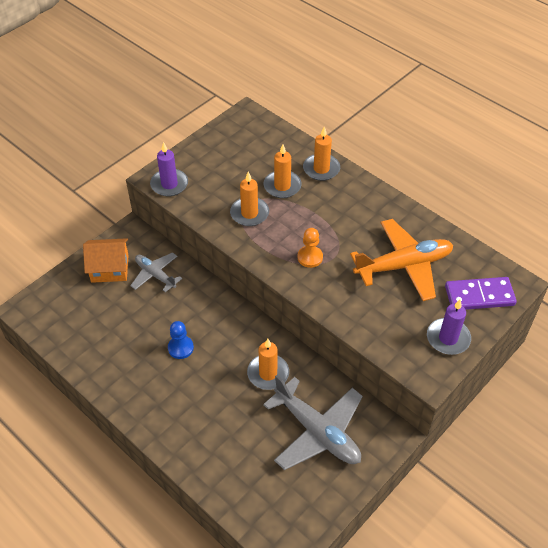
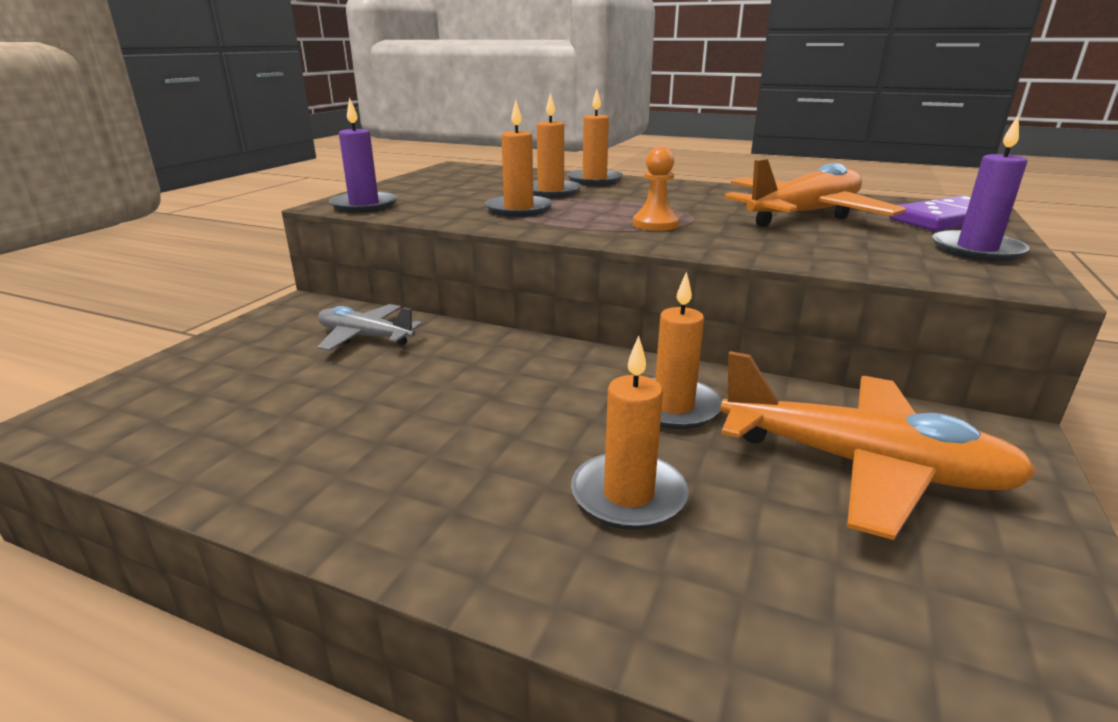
camera: 20 degrees left, 25 degrees down
(110, 268) = (266, 344): orange house -> none
(180, 348) = (462, 409): blue pawn -> none
(220, 417) = (628, 495): none -> orange candle
(317, 431) = (862, 465): grey plane -> orange plane

